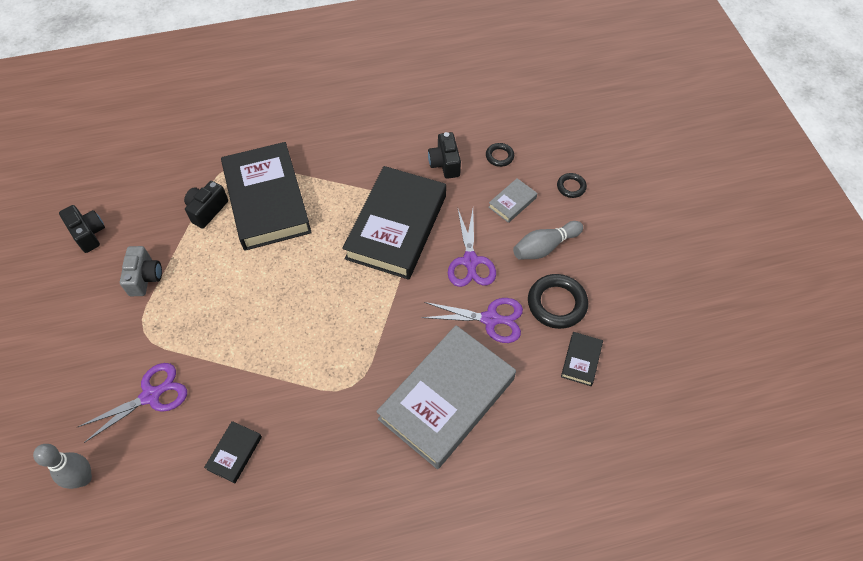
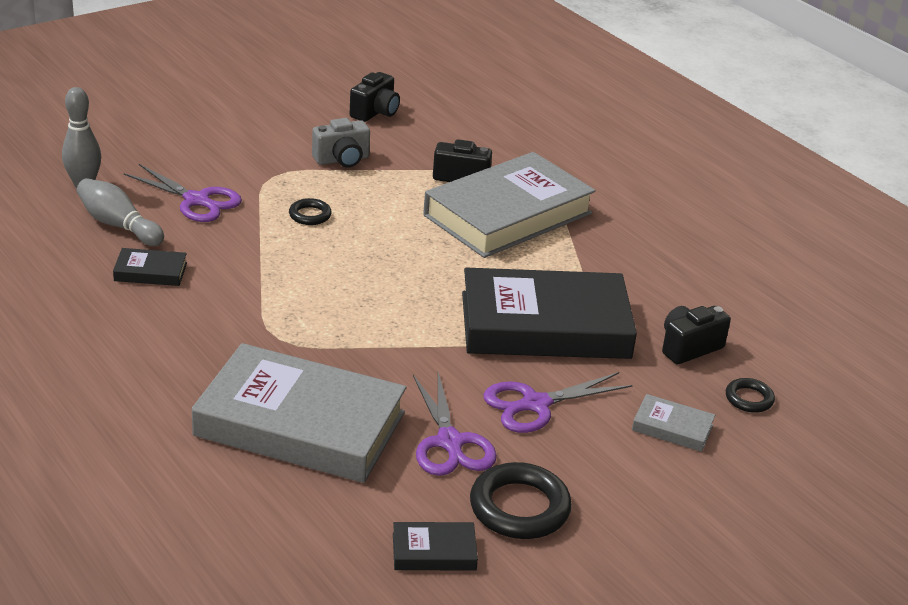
camera: 65 degrees right, 25 degrees down
(267, 200) = (508, 214): black book -> grey book
(545, 247) = (615, 477): grey bowling pin -> grey bowling pin (118, 225)
(571, 187) = (754, 488): black ring -> black ring (310, 215)

